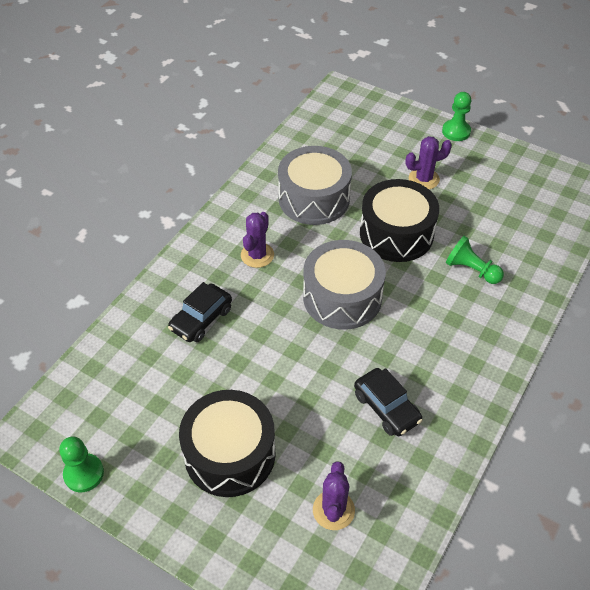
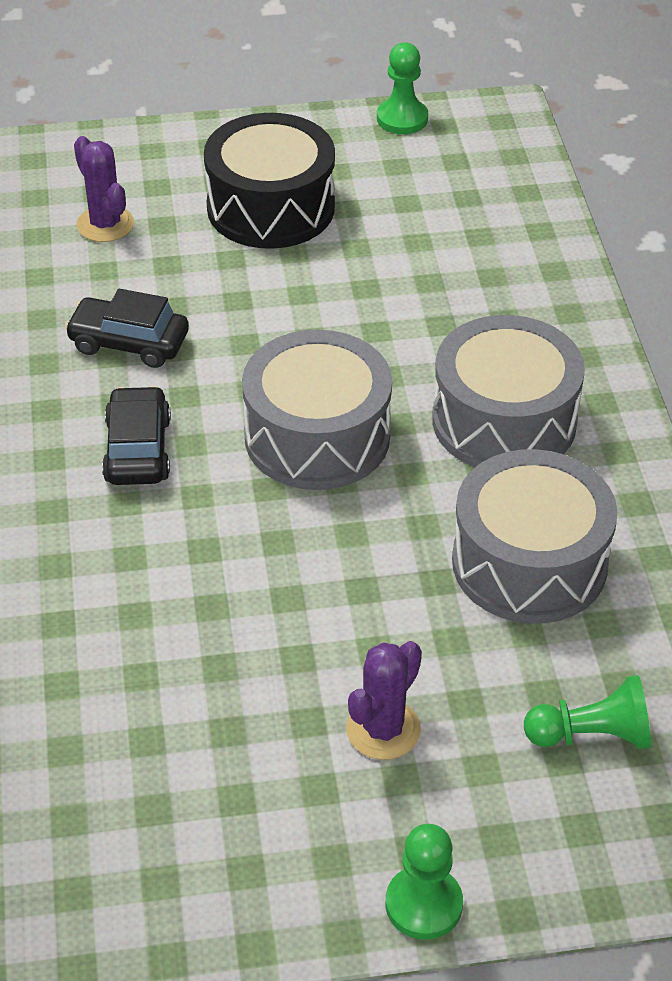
camera: 140 degrees right, 5 degrees down
(201, 319) = (472, 303): black car -> black car (138, 449)
(257, 255) = (504, 421): purple cactus -> grey drum
(396, 233) = (331, 585): black drum -> none
(471, 270) = (154, 597): green pawn -> green pawn (592, 735)

